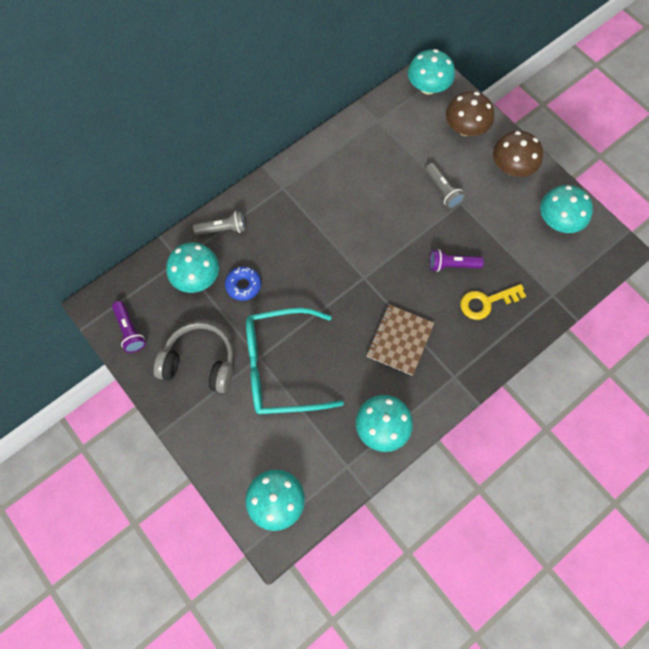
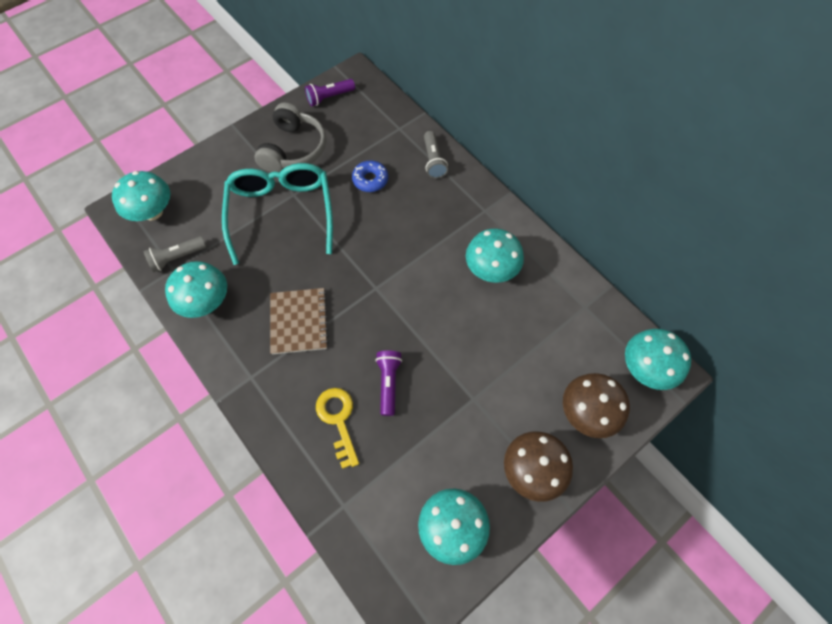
camera: 90 degrees right, 5 degrees down
(197, 277) = (380, 142): turquoise mushroom -> turquoise mushroom (491, 269)
(399, 340) = (299, 322): brown notebook -> brown notebook turned 60 degrees clockwise
(442, 190) = (491, 378): grey flashlight -> grey flashlight (177, 258)

